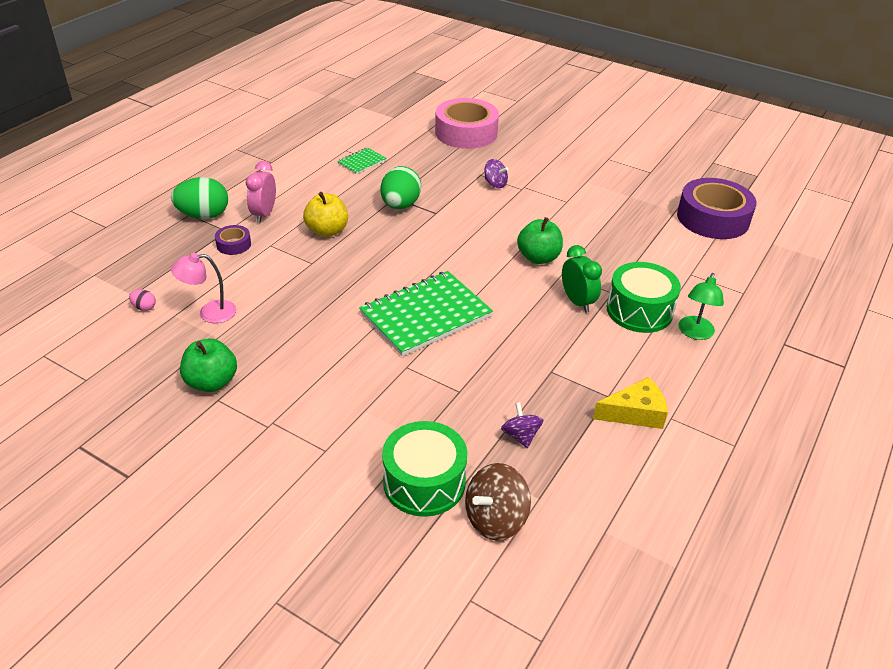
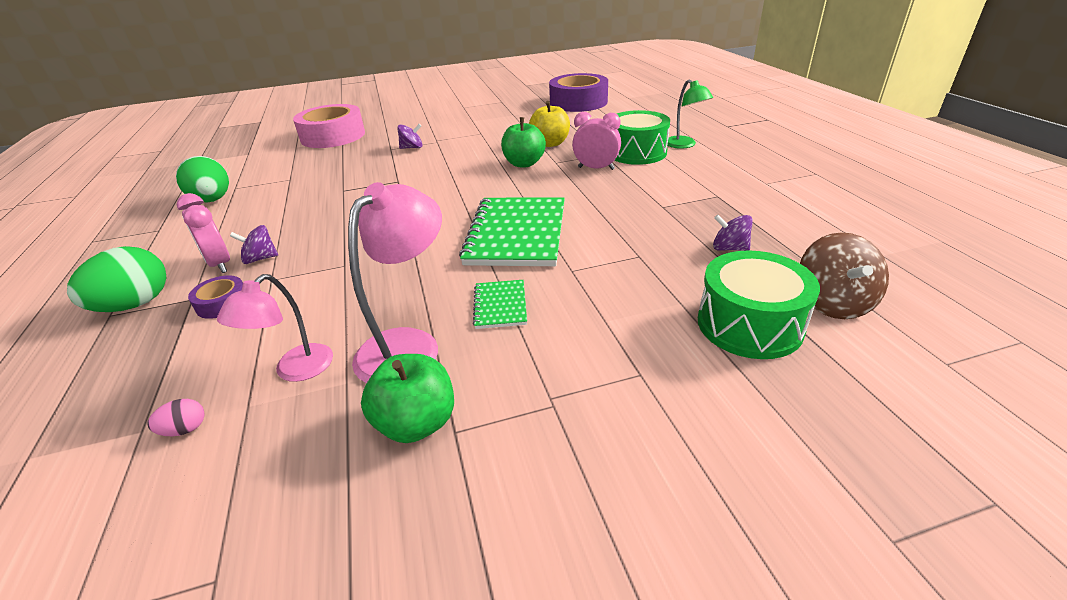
camera: 45 degrees left, 5 degrees down
(265, 340) = (409, 345): none -> pink lamp
(284, 225) = (260, 259): none -> purple spinning top
(327, 231) = (317, 238): yellow apple -> yellow apple (550, 143)
(362, 162) = (267, 187): green notebook -> green notebook (500, 305)
(400, 205) = (358, 191): green egg -> green egg (212, 200)
(577, 302) = (596, 168): green clock -> pink clock
(635, 413) = (748, 193): yellow cheese -> none

